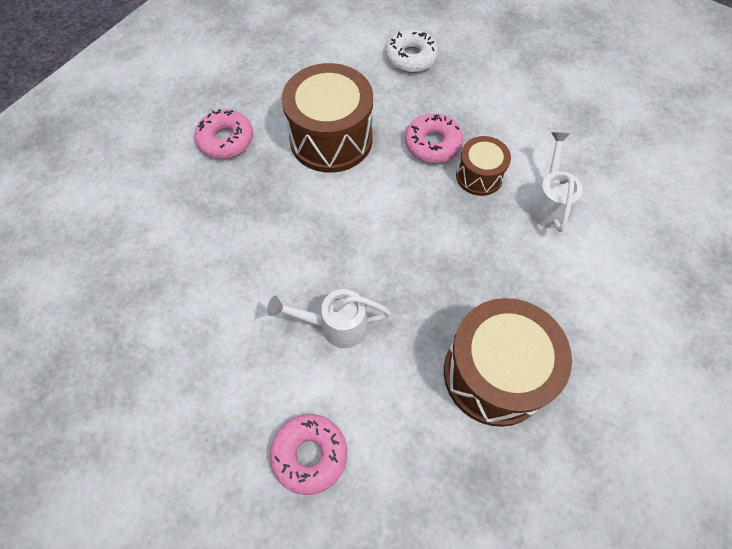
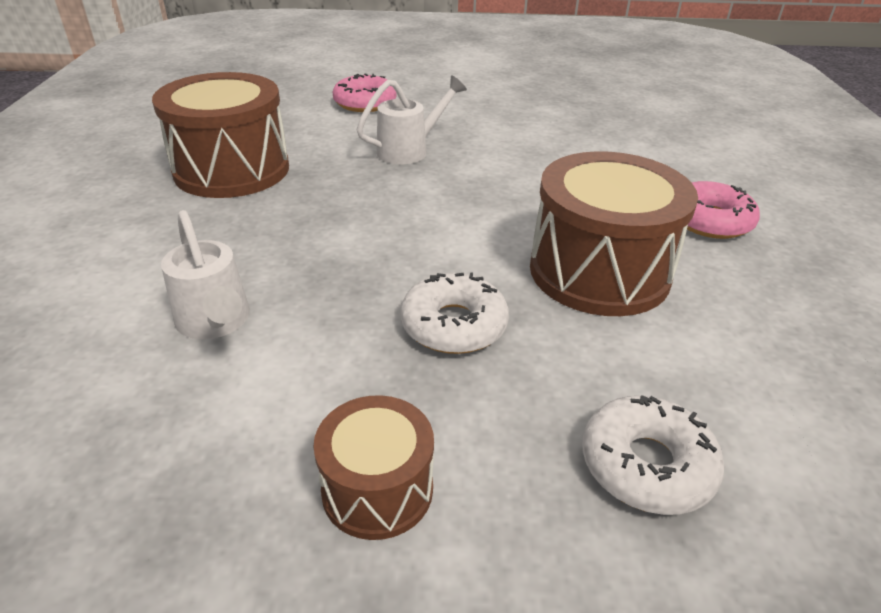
camera: 145 degrees right, 25 degrees down
(432, 144) = (454, 325): pink donut -> white donut
(479, 176) = (348, 314): brown drum -> brown drum (377, 489)

